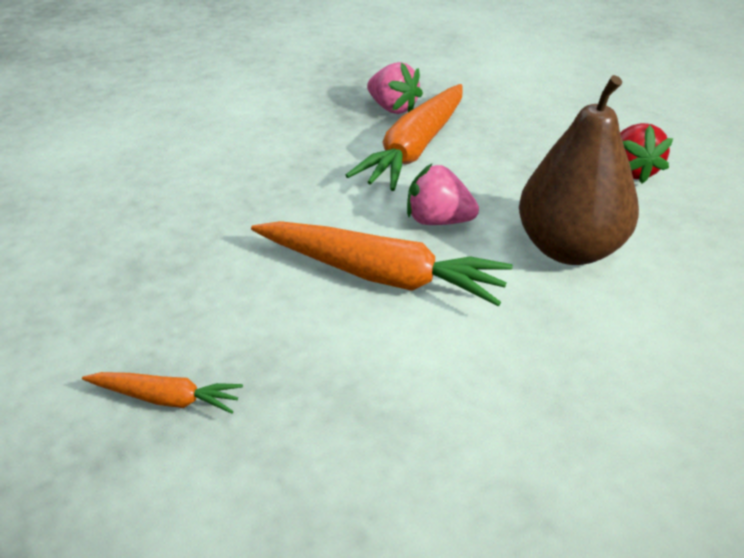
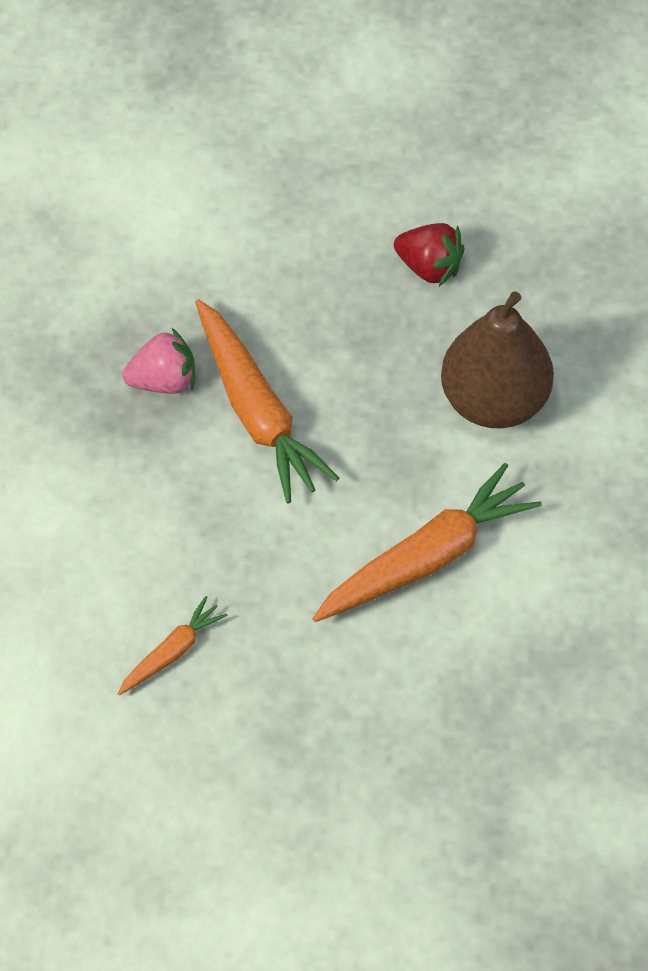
camera: 55 degrees left, 20 degrees up
(166, 399) = (462, 779): orange carrot -> orange carrot (172, 652)
(438, 220) = (385, 468): pink strawberry -> none

